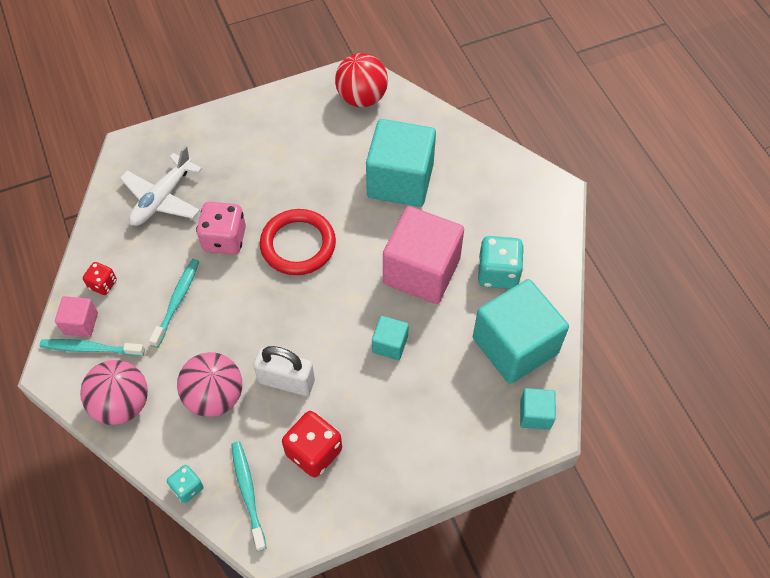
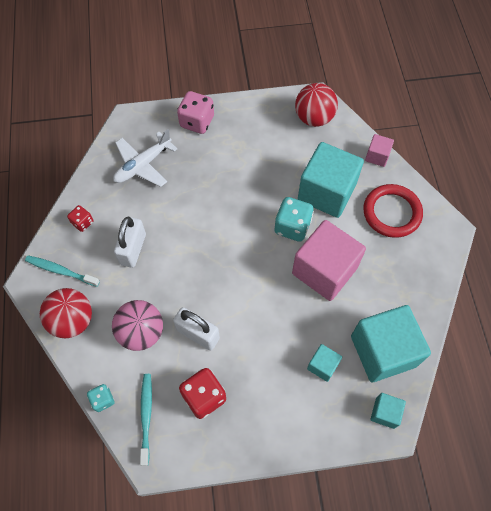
camera: 15 degrees right, 5 degrees up
(81, 323) = (59, 249): pink cube -> pink cube (377, 156)
(122, 404) = (72, 321): pink ball -> red ball
(177, 301) = (133, 249): turquoise toothbrush -> white padlock
(224, 239) = (180, 208): pink dice -> pink dice (197, 122)
(298, 245) = (234, 226): red ring -> red ring (392, 212)
(390, 344) = (284, 324): turquoise cube -> turquoise cube (322, 365)
(498, 273) = (384, 287): turquoise dice -> turquoise dice (292, 227)

